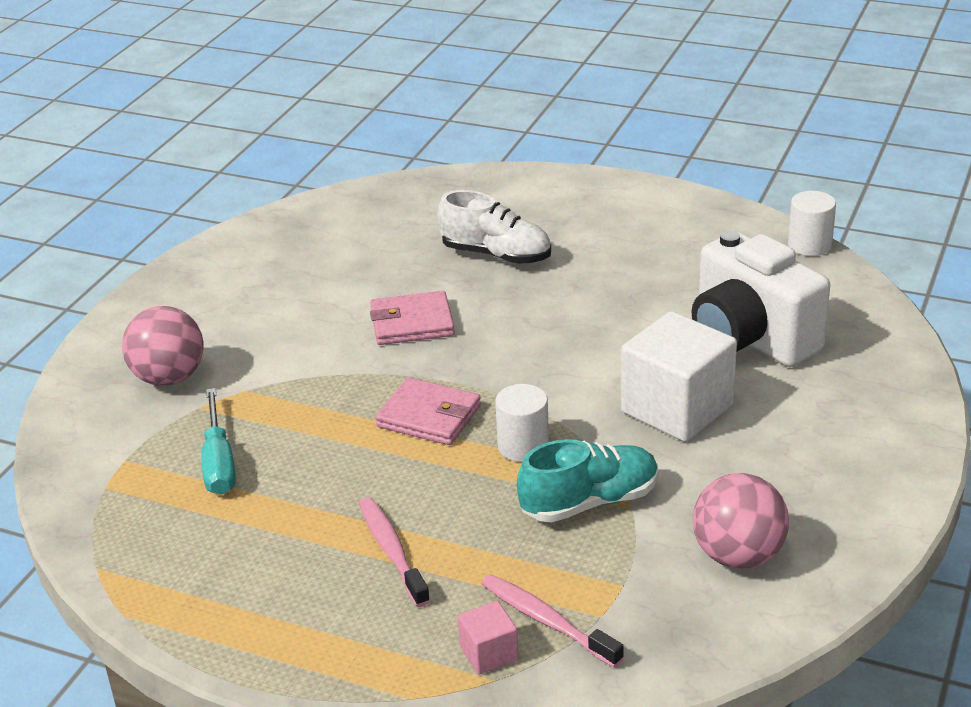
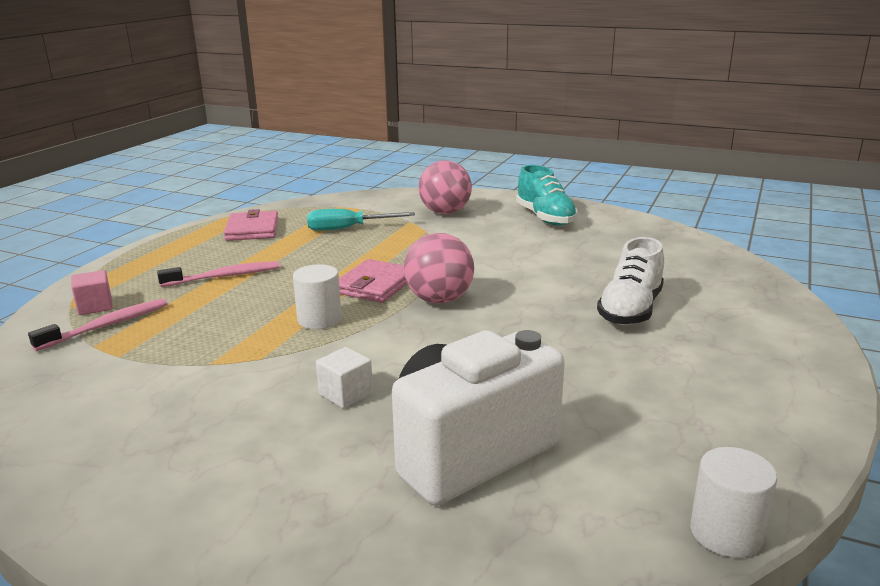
camera: 90 degrees right, 10 degrees down
(412, 323) = (509, 277): pink wallet -> pink wallet (252, 229)
(589, 502) = (229, 345): turquoise shoe -> turquoise shoe (545, 218)
(677, 409) = (345, 394): white cube -> white cube, size x0.46
(738, 556) = (106, 412): pink ball -> pink ball (439, 300)

